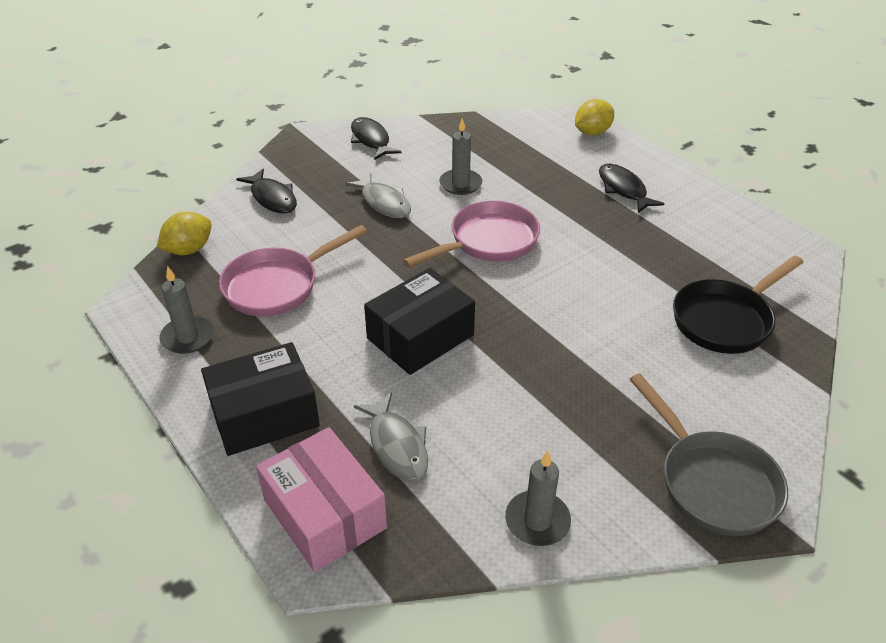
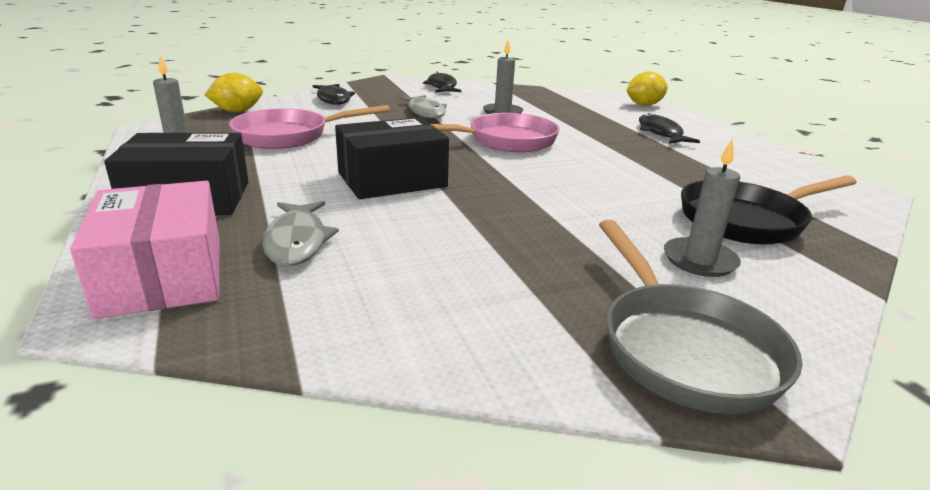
camera: 15 degrees right, 15 degrees down
(537, 521) = (410, 333): grey candle -> grey candle (699, 260)

